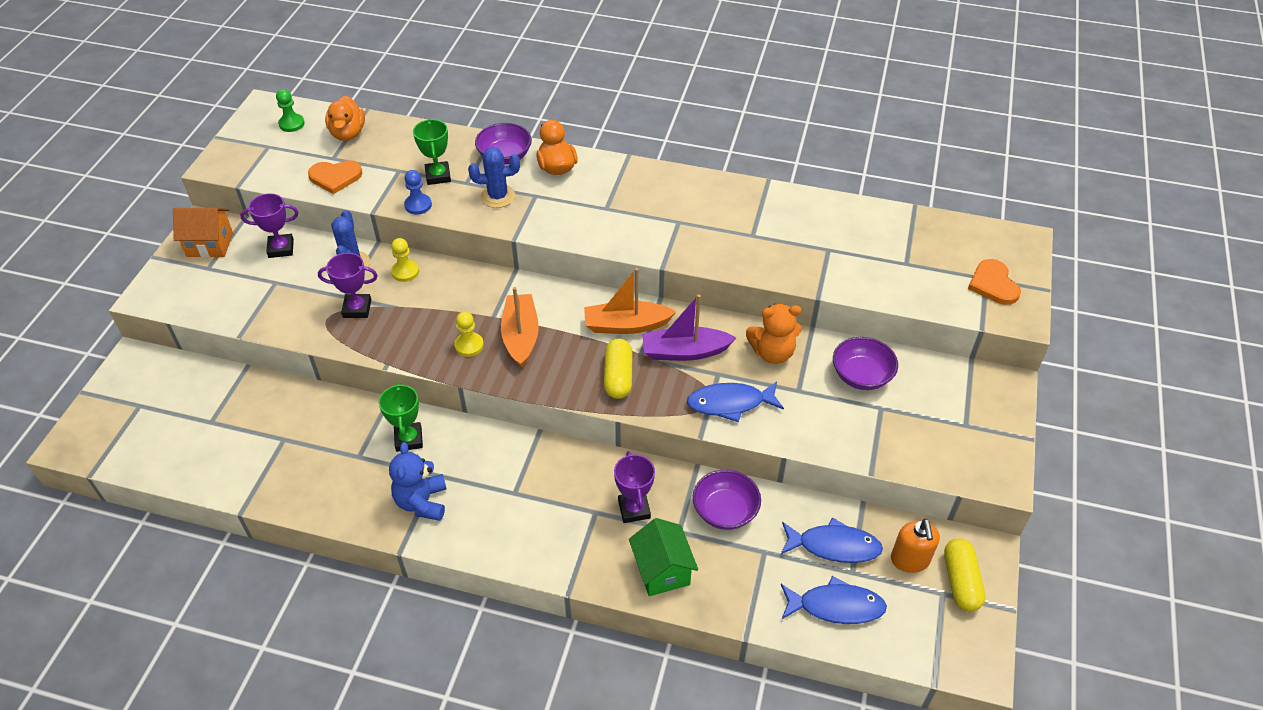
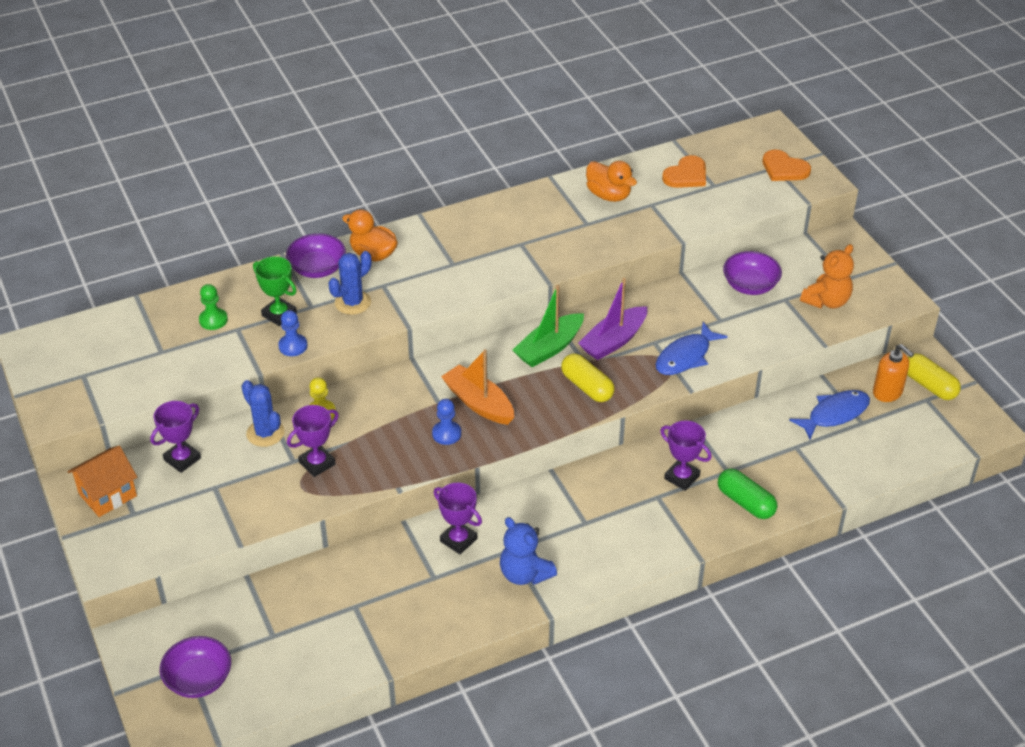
camera: 40 degrees left, 5 degrees down
(291, 124) = (79, 345): green pawn -> green pawn (213, 320)
(335, 177) = (186, 365): orange heart -> orange heart (686, 175)
(348, 133) = (147, 324): orange duck -> orange duck (609, 195)
(409, 439) = (458, 540): green trophy -> purple trophy
(469, 345) = (446, 434): yellow pawn -> blue pawn
(626, 325) = (549, 348): orange boat -> green boat
(662, 570) = (745, 502): green house -> green capsule
(725, 511) = (743, 438): purple bowl -> purple bowl (198, 680)
(772, 353) = (675, 305): orange teddy bear -> orange teddy bear (826, 301)
(836, 606) = (875, 449): blue fish -> none

